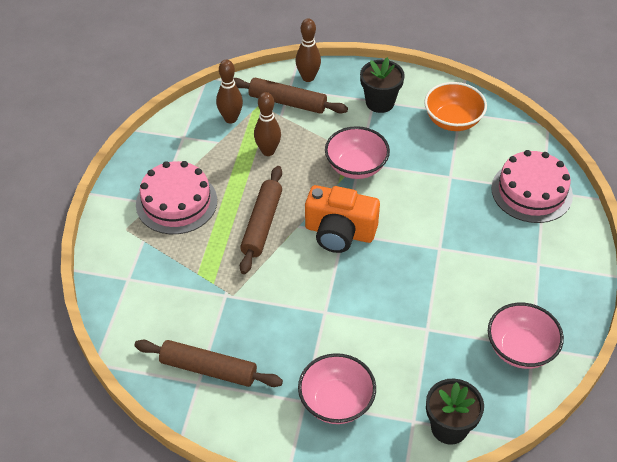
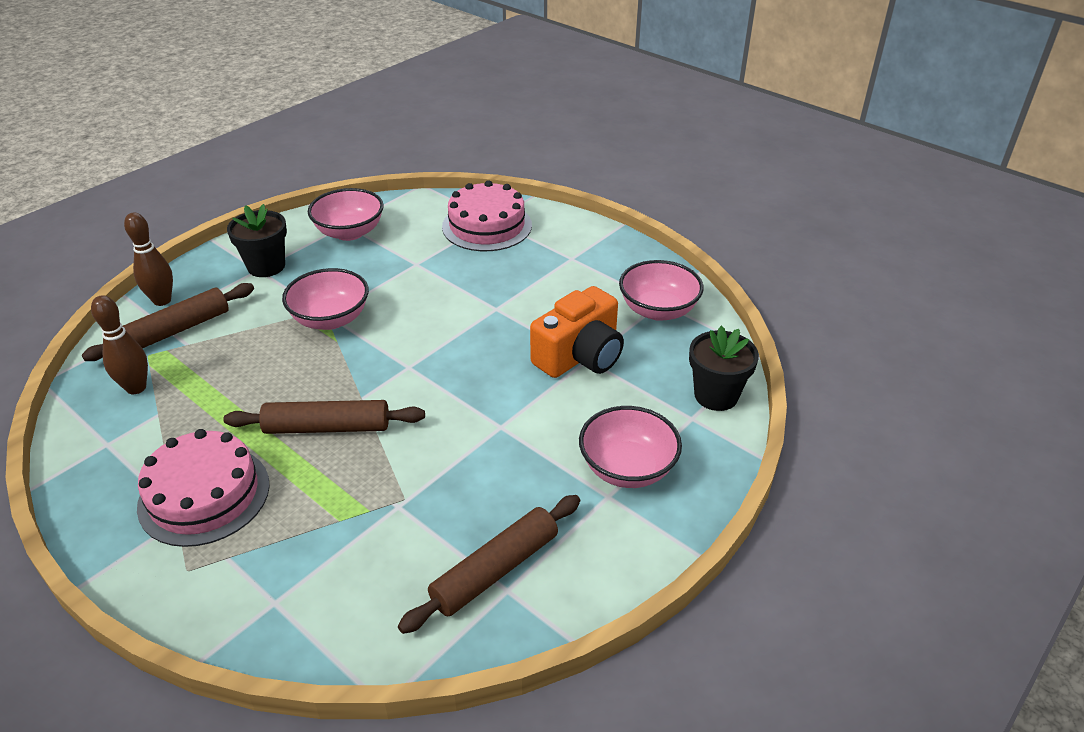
camera: 60 degrees left, 10 degrees down
(262, 224) = (327, 427): brown rolling pin -> brown rolling pin turned 45 degrees counterclockwise
(268, 151) = (226, 377): brown bowling pin -> none
(339, 232) = (405, 369): orange camera -> orange camera (580, 356)
(452, 120) = (349, 232): orange bowl -> pink bowl

